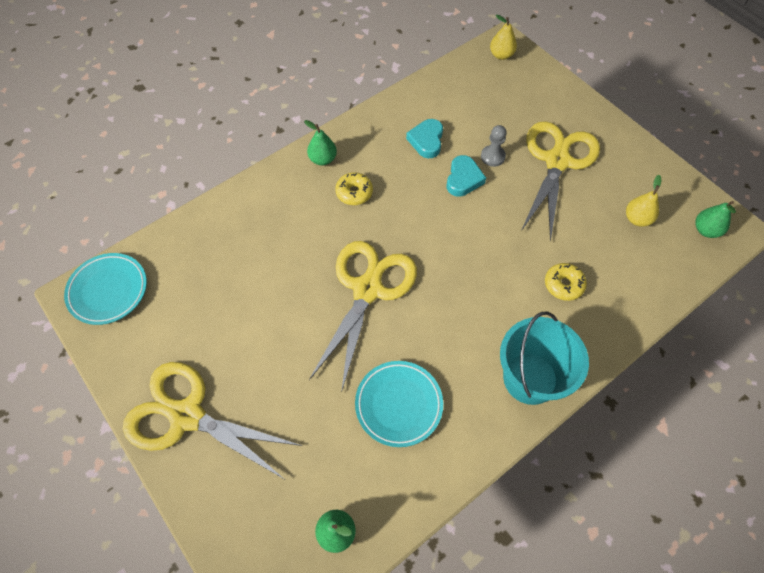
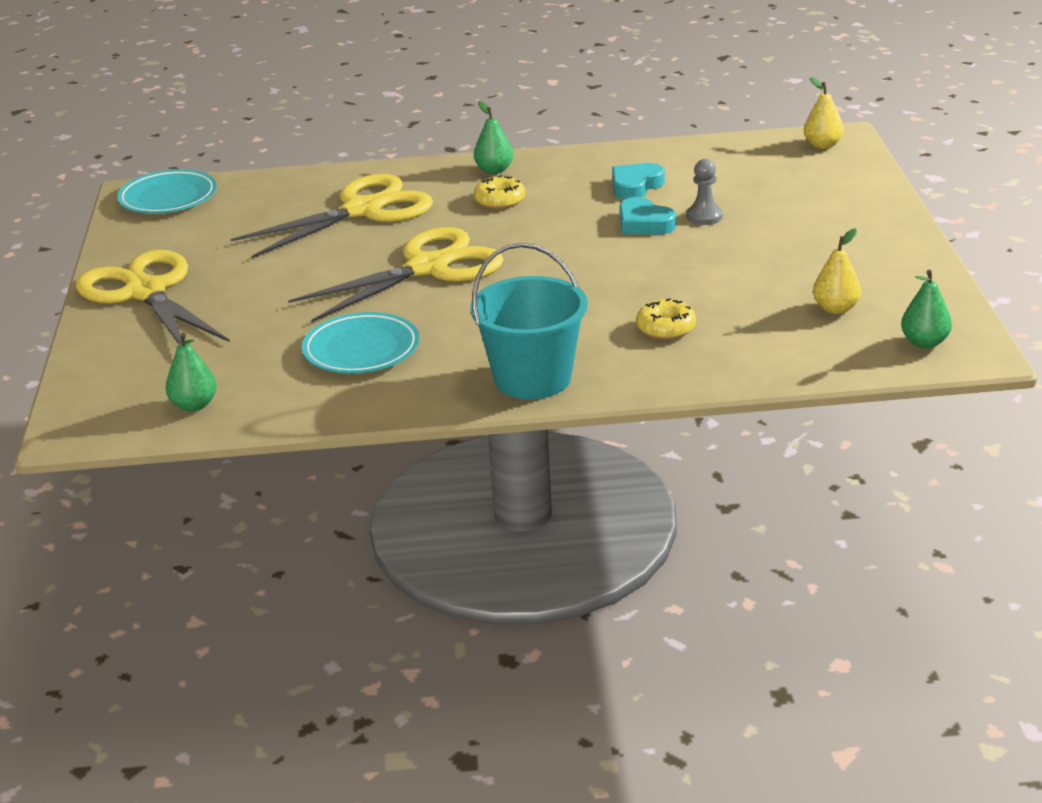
camera: 35 degrees right, 30 degrees down
(463, 179) = (644, 223): turquoise heart -> turquoise heart turned 90 degrees clockwise
(557, 161) = (786, 240): yellow scissors -> yellow scissors (363, 210)

